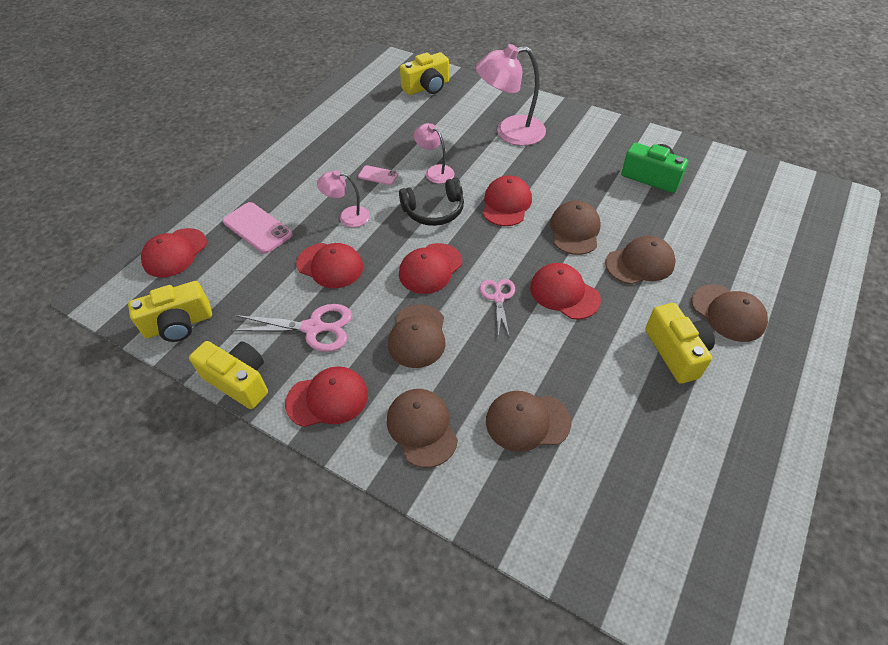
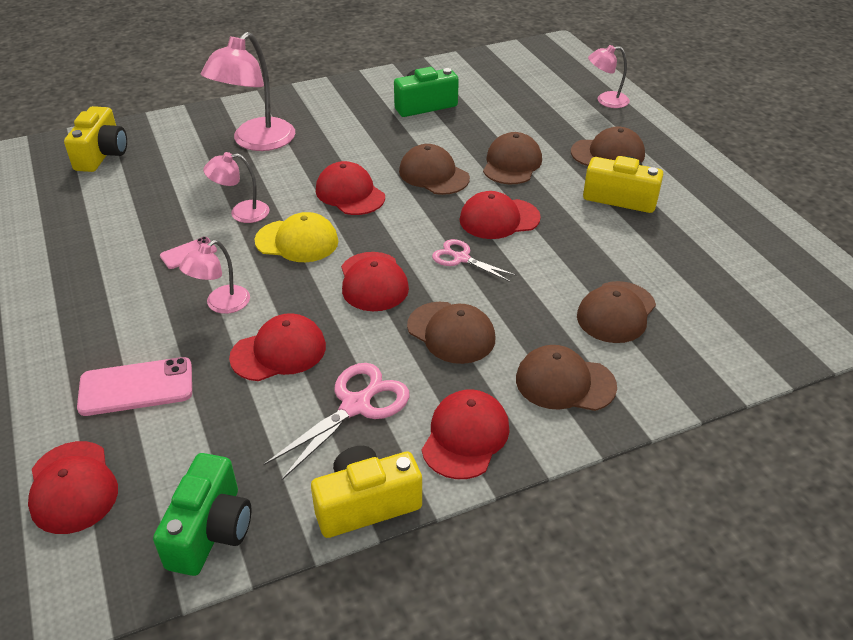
camera: 55 degrees left, 10 degrees down
(179, 324) = (210, 531): yellow camera -> green camera
(434, 211) = (297, 241): black headphones -> yellow cap
(805, 272) = (606, 101): none -> pink lamp

